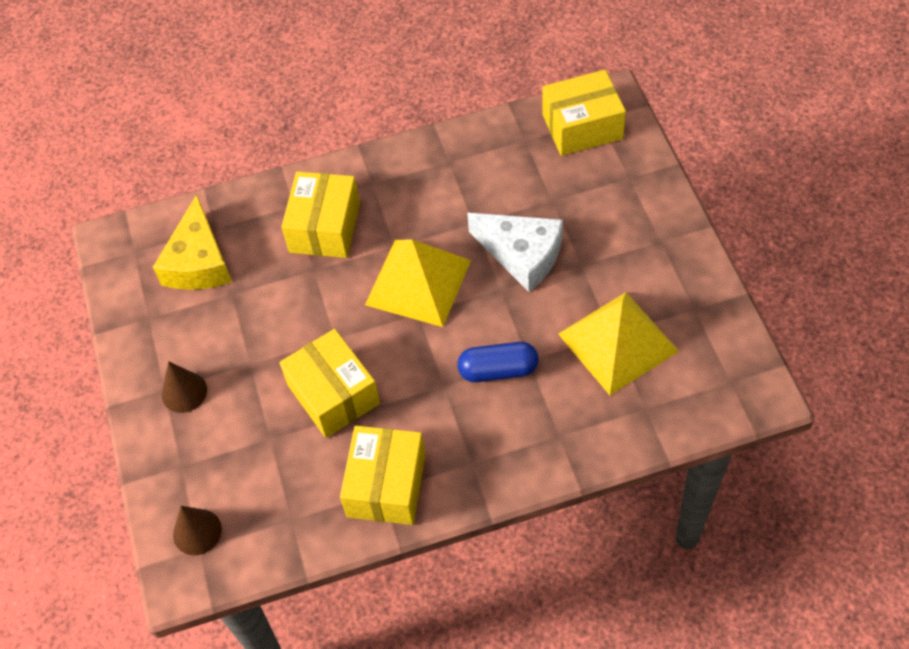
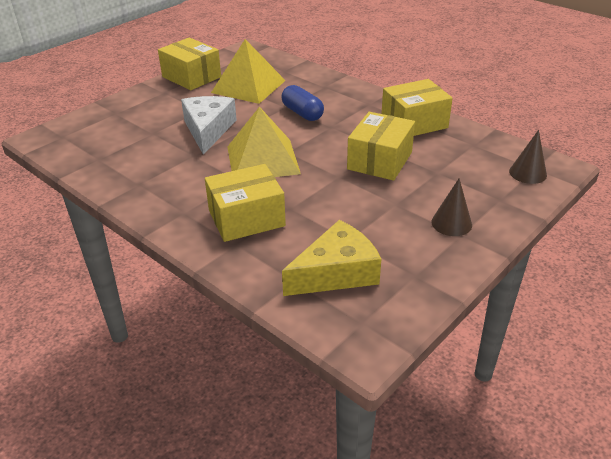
camera: 125 degrees left, 20 degrees down
(582, 126) = (74, 140): yellow box -> yellow box (191, 77)

